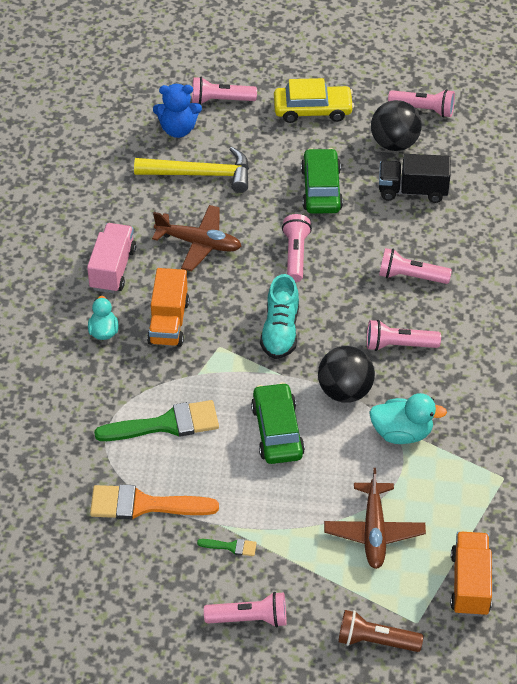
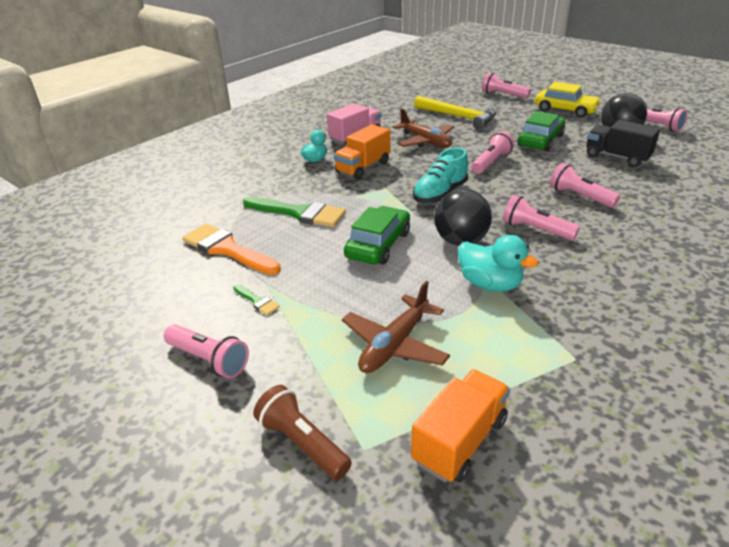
camera: 35 degrees right, 15 degrees down
(178, 129) = (463, 99): blue teddy bear -> none

